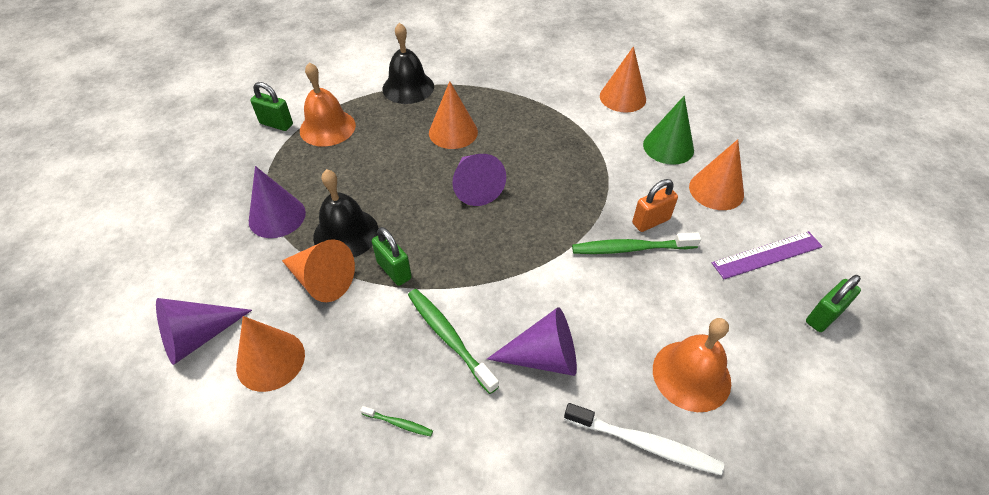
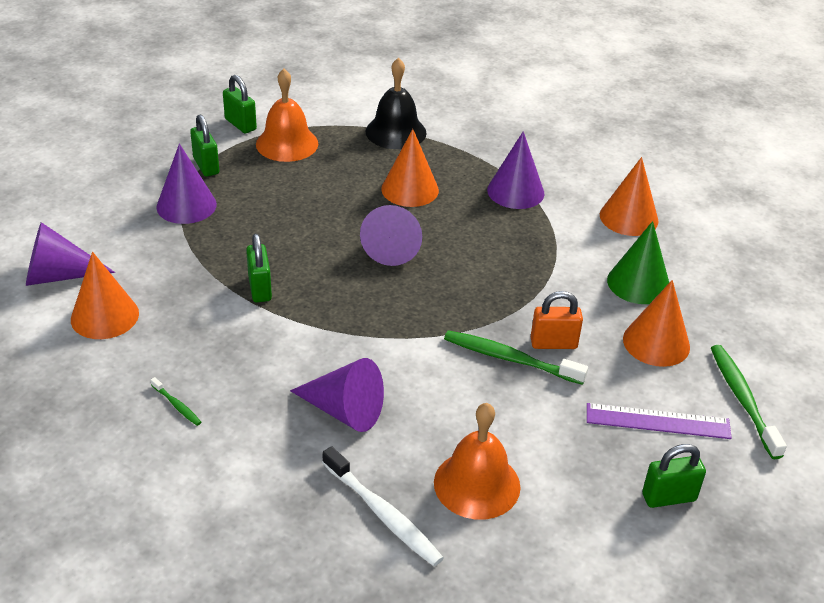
camera: 25 degrees right, 10 degrees down
(271, 172) = (206, 166): none -> green padlock
(322, 280) = (190, 272): orange cone -> none
(346, 233) = (238, 242): black bell -> none
(449, 338) = (269, 361): green toothbrush -> green toothbrush (742, 399)
(531, 105) = (515, 191): none -> purple cone

